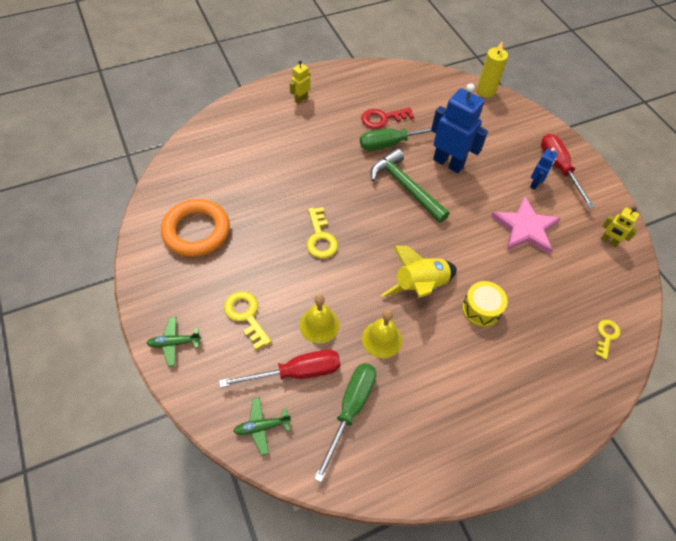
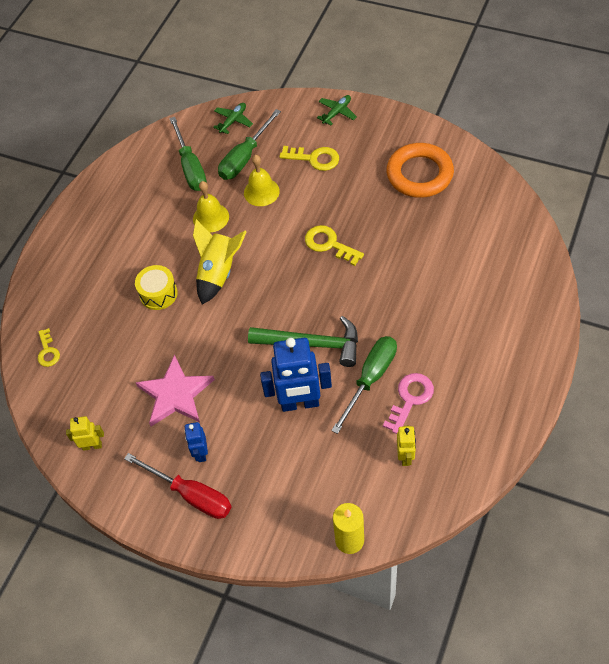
camera: 145 degrees right, 0 degrees up
(296, 372) = (245, 158): red screwdriver -> green screwdriver
(301, 99) = (507, 350): yellow robot -> yellow robot (405, 457)
(382, 118) = (410, 399): red key -> pink key

